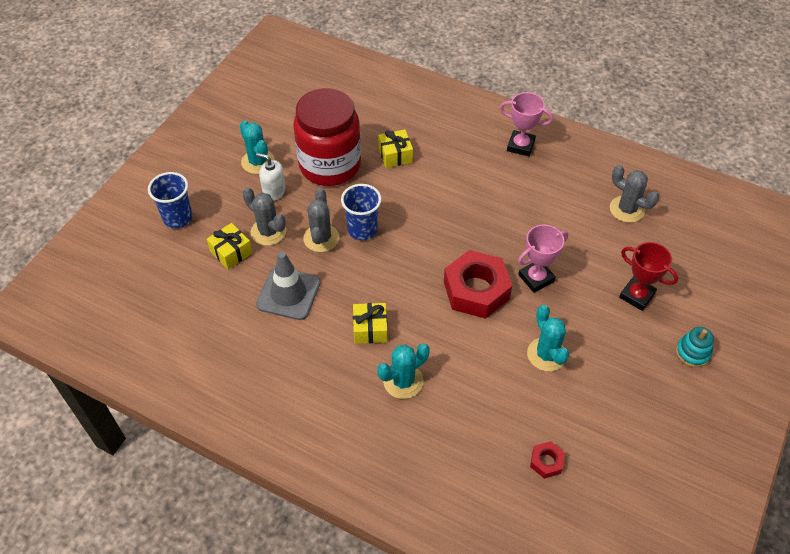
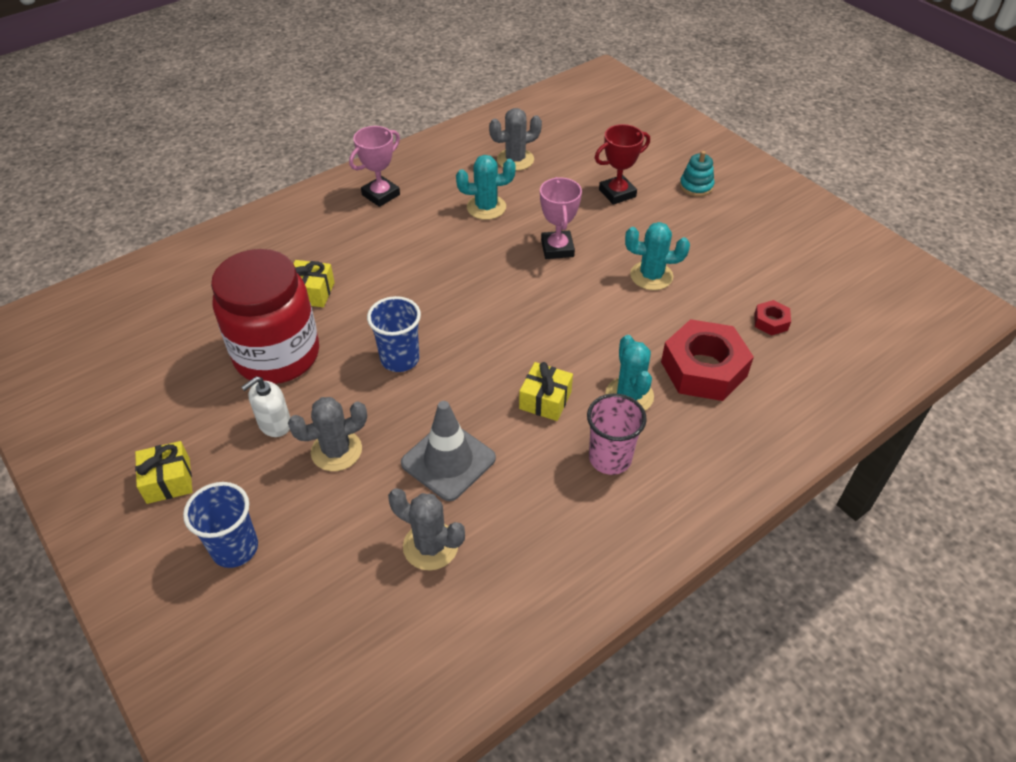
camera: 65 degrees left, 5 degrees down
(231, 252) = (342, 502): yellow gift -> yellow gift (168, 481)
(258, 162) = (210, 425): turquoise cactus -> turquoise cactus (486, 207)
(321, 238) = (385, 401): grey cactus -> grey cactus (430, 546)
(336, 388) = (610, 458): none -> pink cup
(476, 290) = (545, 296): red nut -> red nut (704, 369)

